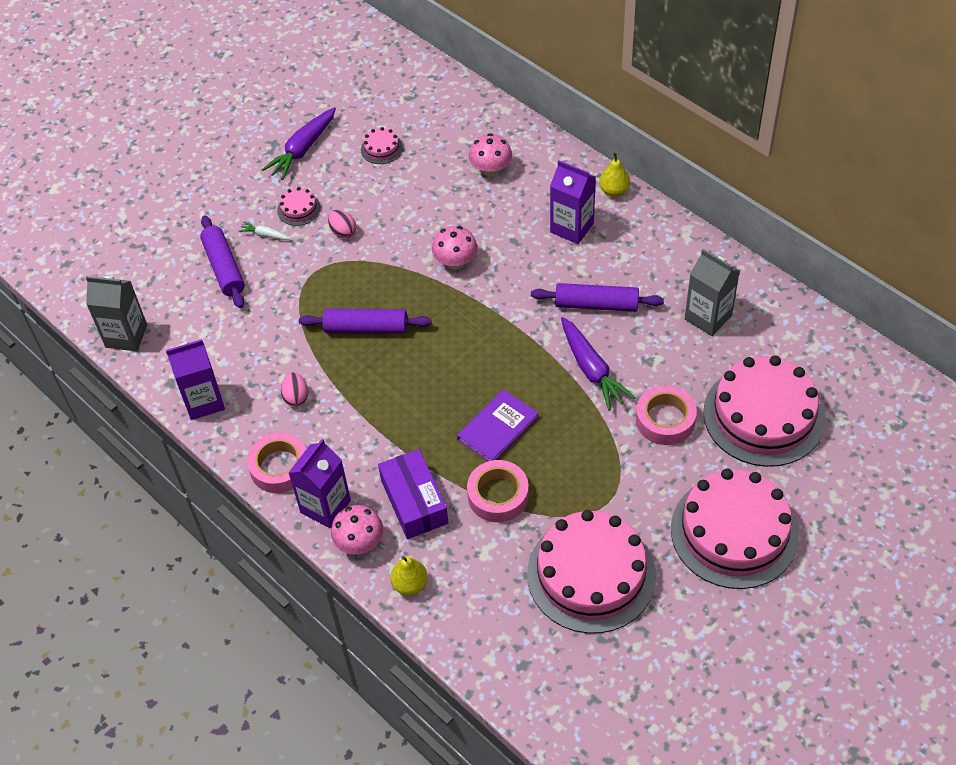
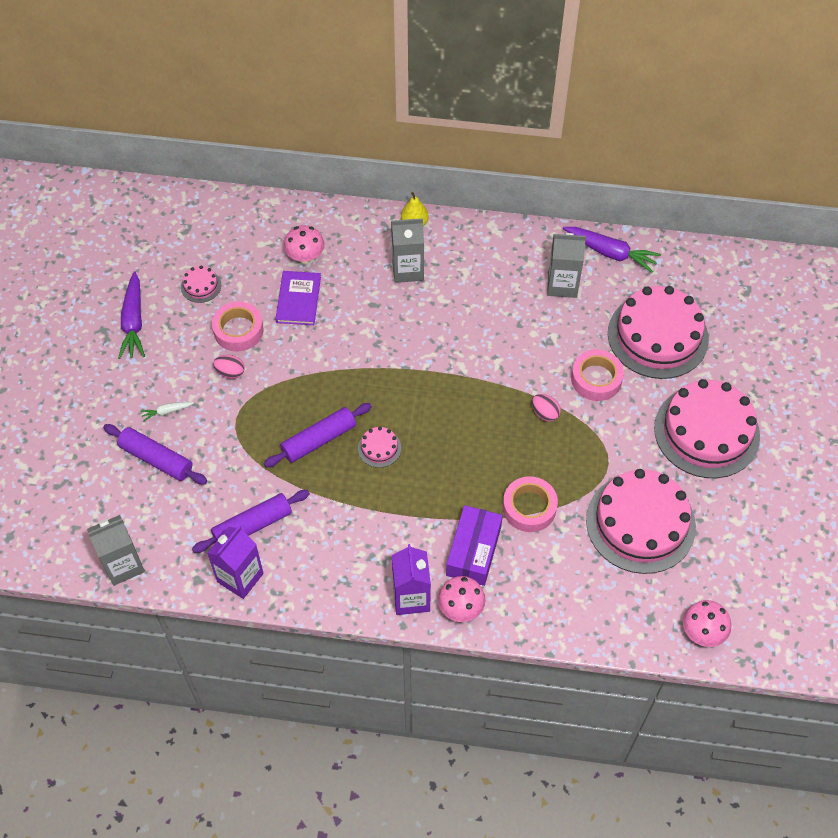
camera: 40 degrees left, 5 degrees up
(279, 467) = (348, 590): pink tape -> pink tape (238, 330)
(296, 397) = (312, 528): pink egg -> pink egg (545, 413)
(299, 209) = (176, 374): pink cake -> pink cake (379, 448)
(410, 584) = (524, 614): yellow pear -> none
(414, 501) = (473, 551): purple box -> purple box turned 75 degrees clockwise
(455, 262) = (342, 346): pink mushroom -> pink mushroom (702, 632)
(497, 428) = (485, 457): purple book -> purple book (298, 299)
(572, 228) = (407, 270): purple carton -> grey carton
(591, 369) = (514, 372): purple carrot -> purple carrot (610, 253)
(596, 304) = (476, 320): purple rolling pin -> purple rolling pin (252, 525)

